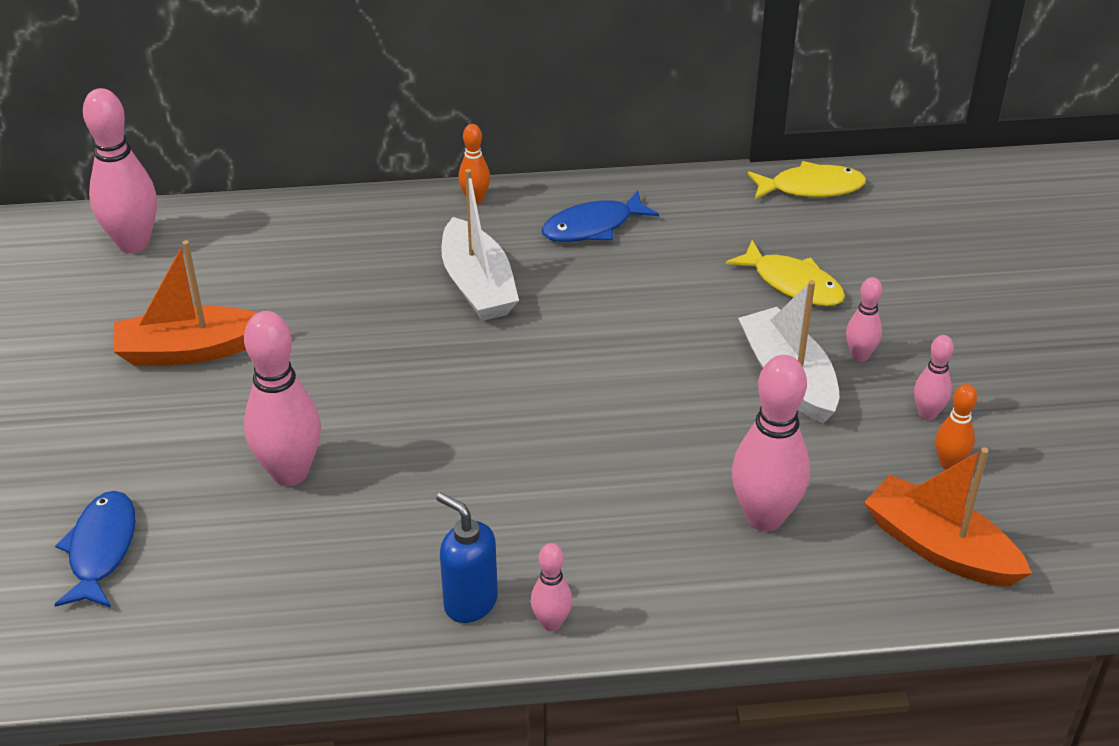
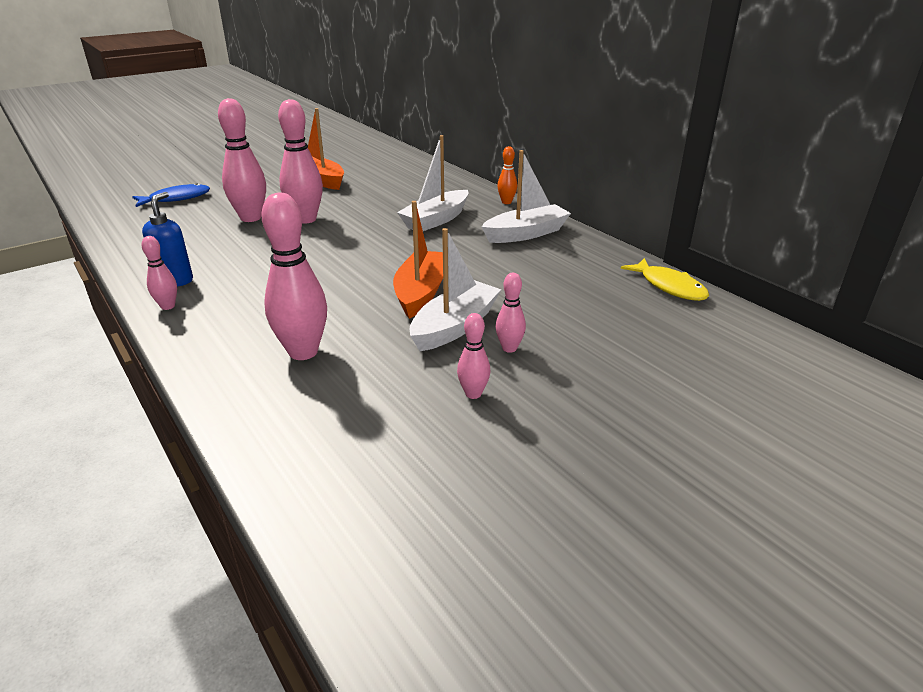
camera: 60 degrees right, 10 degrees down
(133, 243) = (382, 154): pink bowling pin -> pink bowling pin (306, 219)
(593, 226) = (526, 234): blue fish -> white boat
(792, 283) = (556, 305): yellow fish -> none
(939, 548) = (318, 437): orange boat -> orange boat (421, 293)
(949, 463) = (423, 418): orange bowling pin -> none

